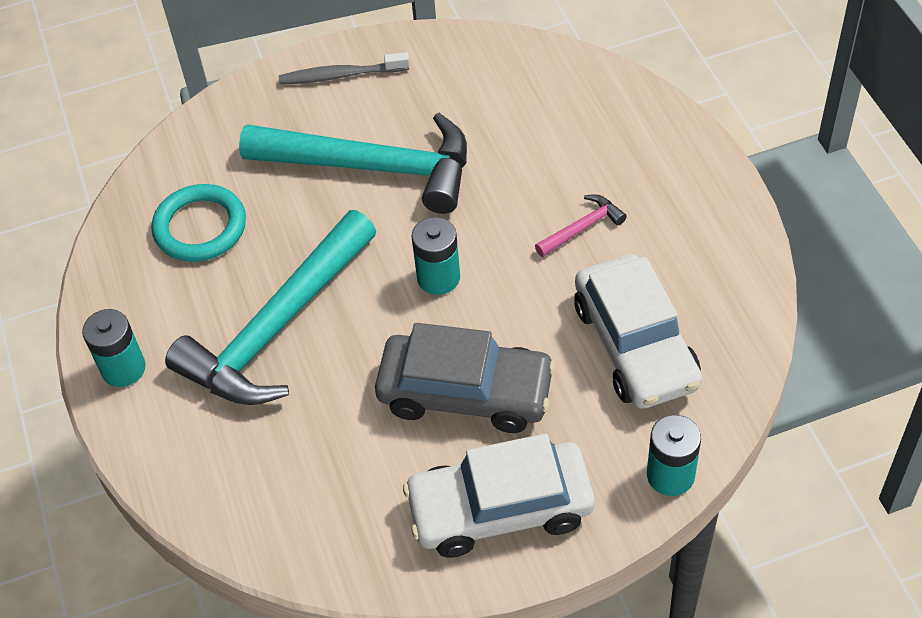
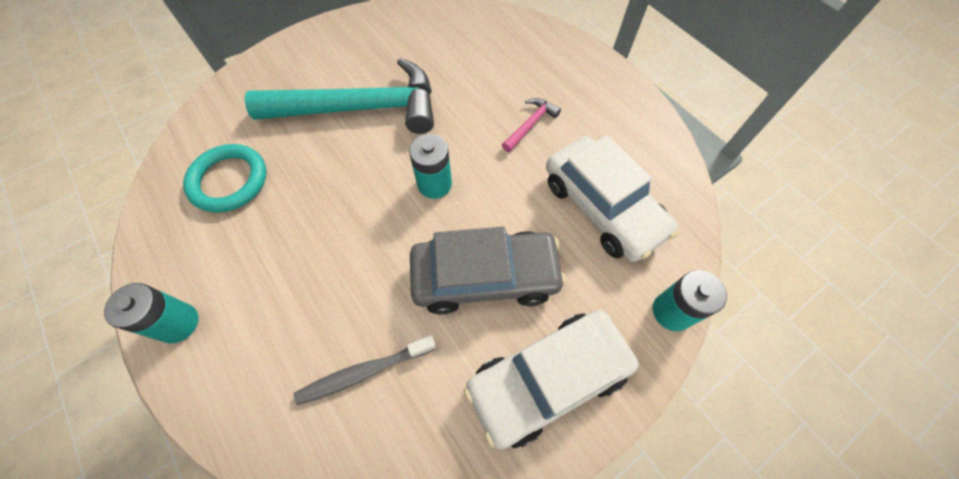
camera: 20 degrees left, 10 degrees up
(277, 328) = (311, 254): turquoise hammer -> none
(341, 75) = (319, 46): grey toothbrush -> grey toothbrush (364, 372)

